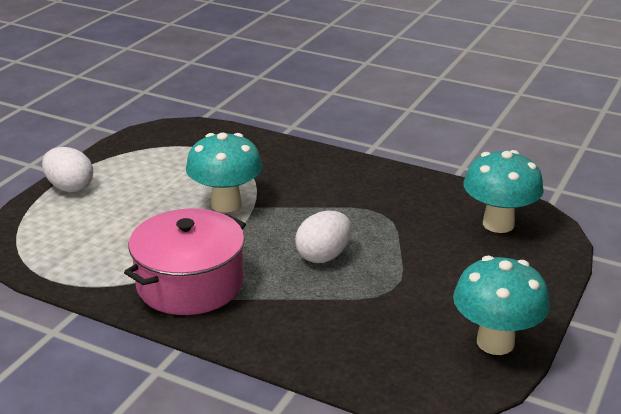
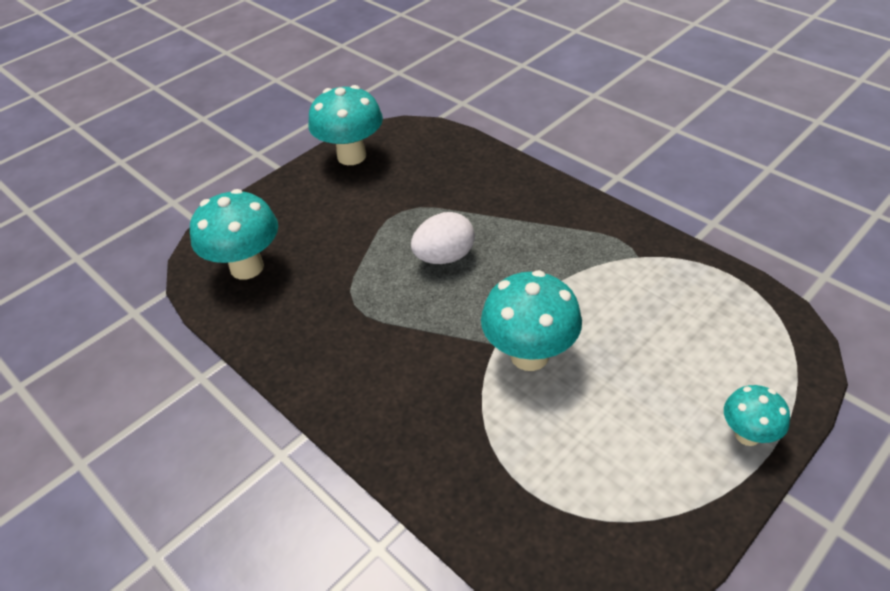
camera: 160 degrees left, 15 degrees up
(70, 187) = (747, 435): white egg -> turquoise mushroom
(190, 283) = (585, 246): pink pot -> none

